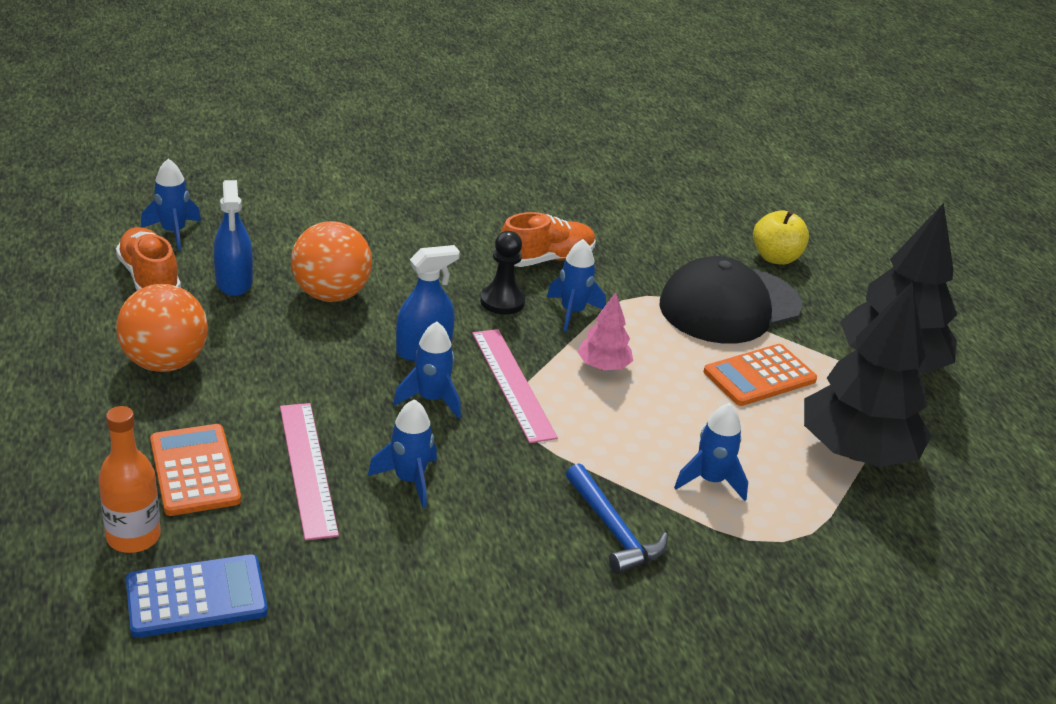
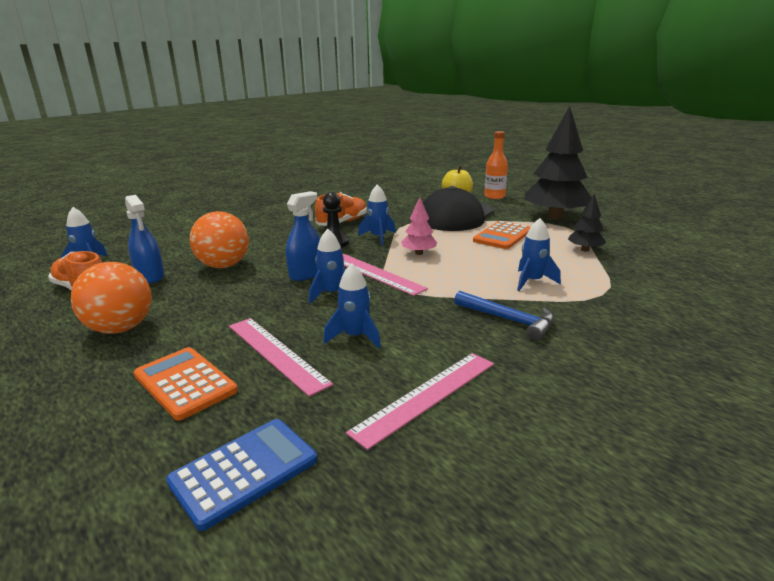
camera: 20 degrees left, 10 degrees down
(133, 537) = (155, 447): orange bottle -> orange bottle (494, 196)
(423, 592) = (426, 396): none -> pink ruler
(856, 452) = (585, 250): black tree -> black tree, size x0.47

